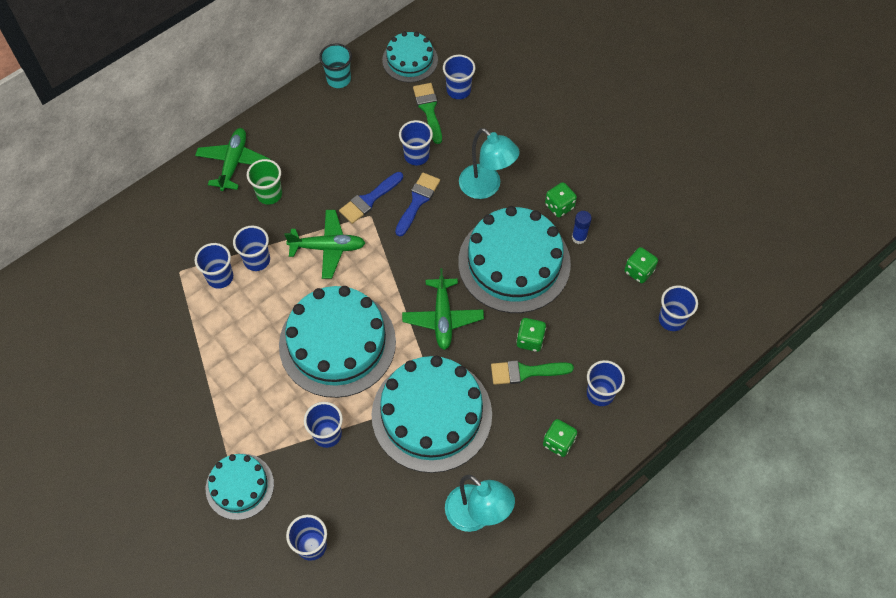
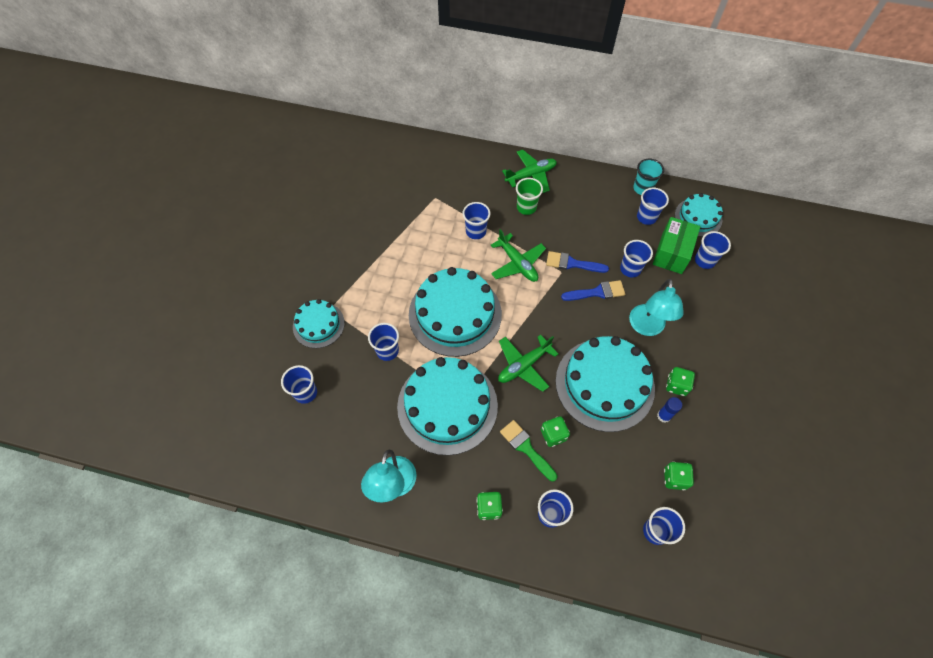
camera: 55 degrees right, 0 degrees up
(220, 277) = (448, 220): blue cup -> blue cup (646, 217)
(428, 109) = (672, 253): green brush -> green box

